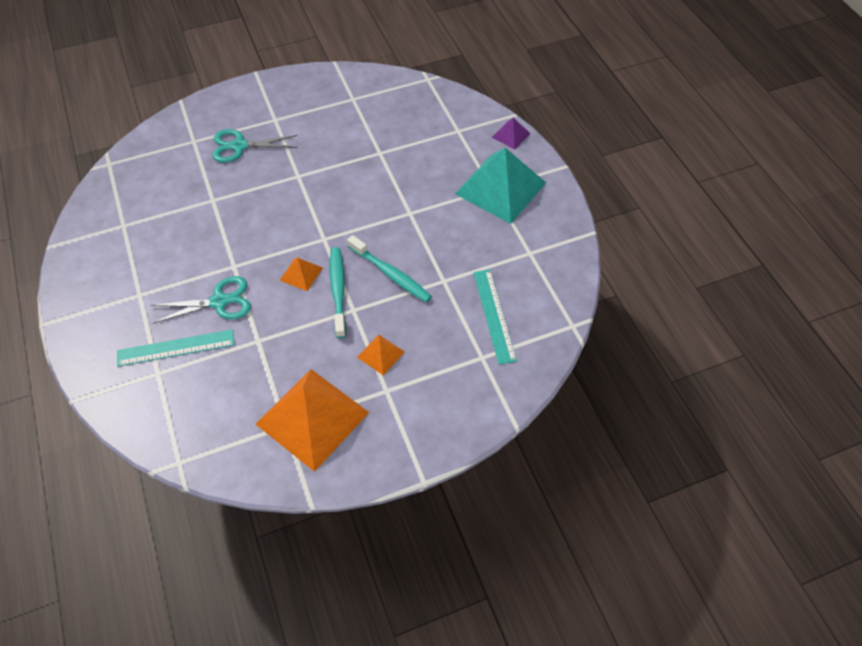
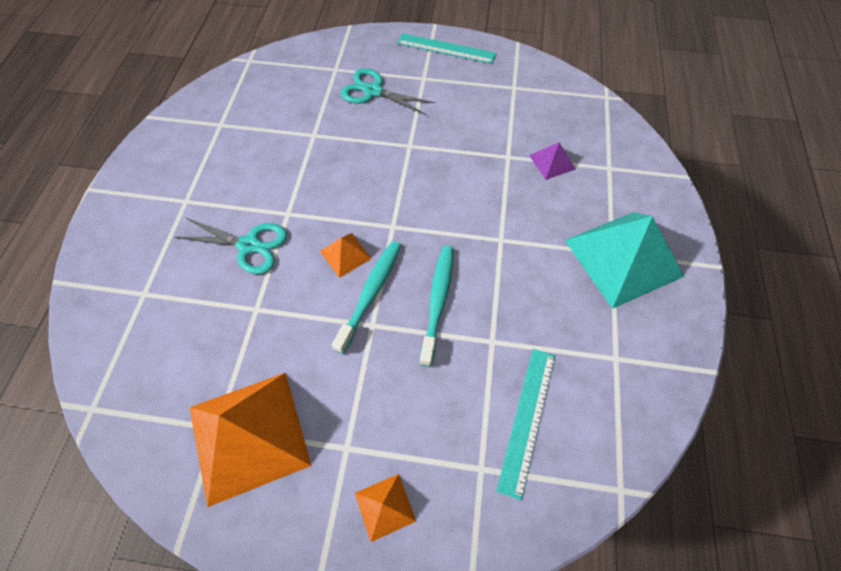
camera: 30 degrees right, 5 degrees up
(176, 348) = (177, 275): turquoise ruler -> turquoise ruler (446, 49)
(380, 354) = (368, 397): orange pyramid -> orange pyramid (385, 506)
(390, 274) = (437, 302): turquoise toothbrush -> turquoise toothbrush turned 150 degrees counterclockwise
(511, 135) = (670, 199): purple pyramid -> purple pyramid (552, 162)

